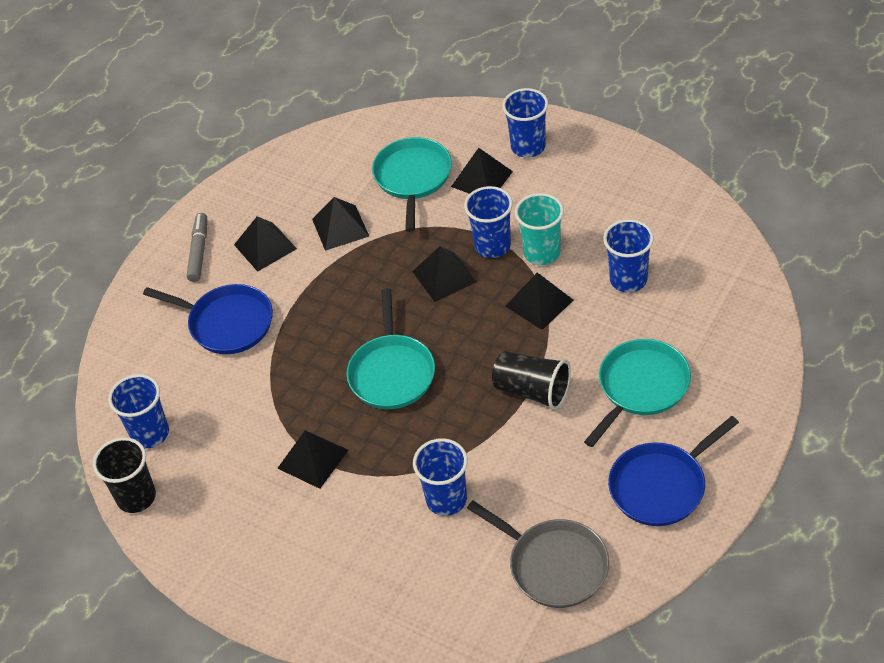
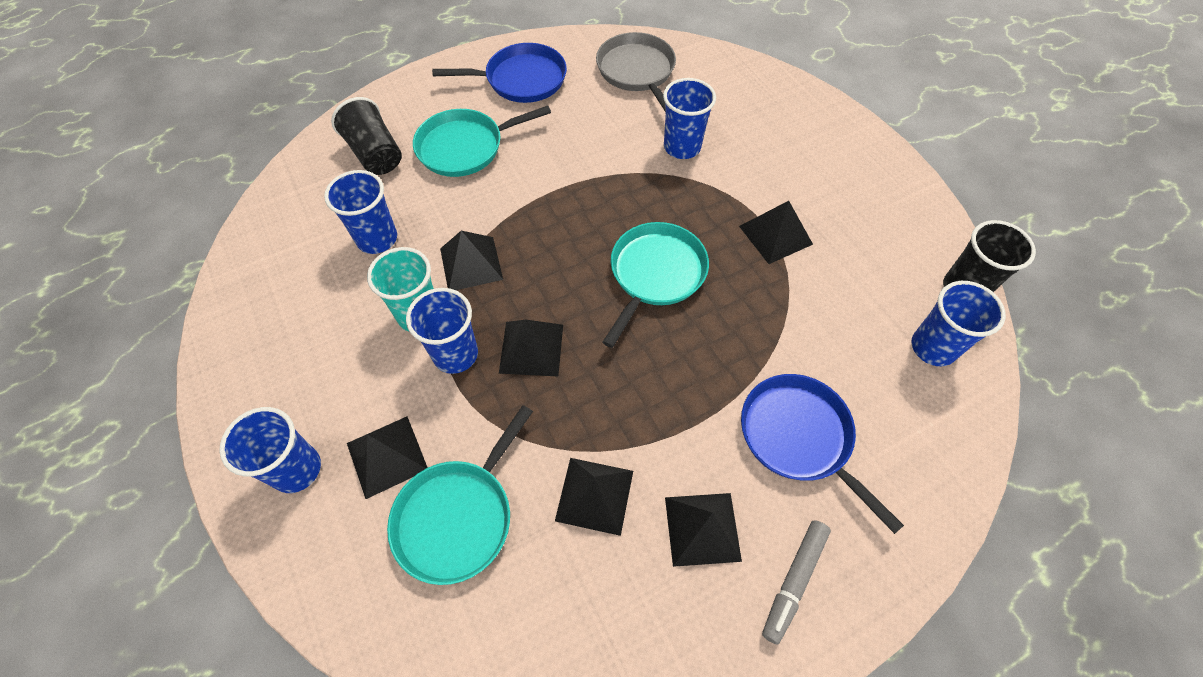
camera: 155 degrees left, 10 degrees up
(532, 391) = (548, 190): black cup -> black cup (375, 154)

